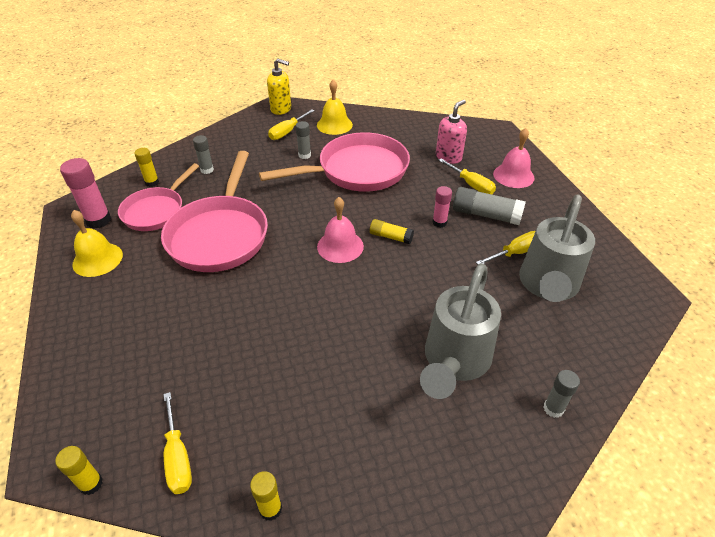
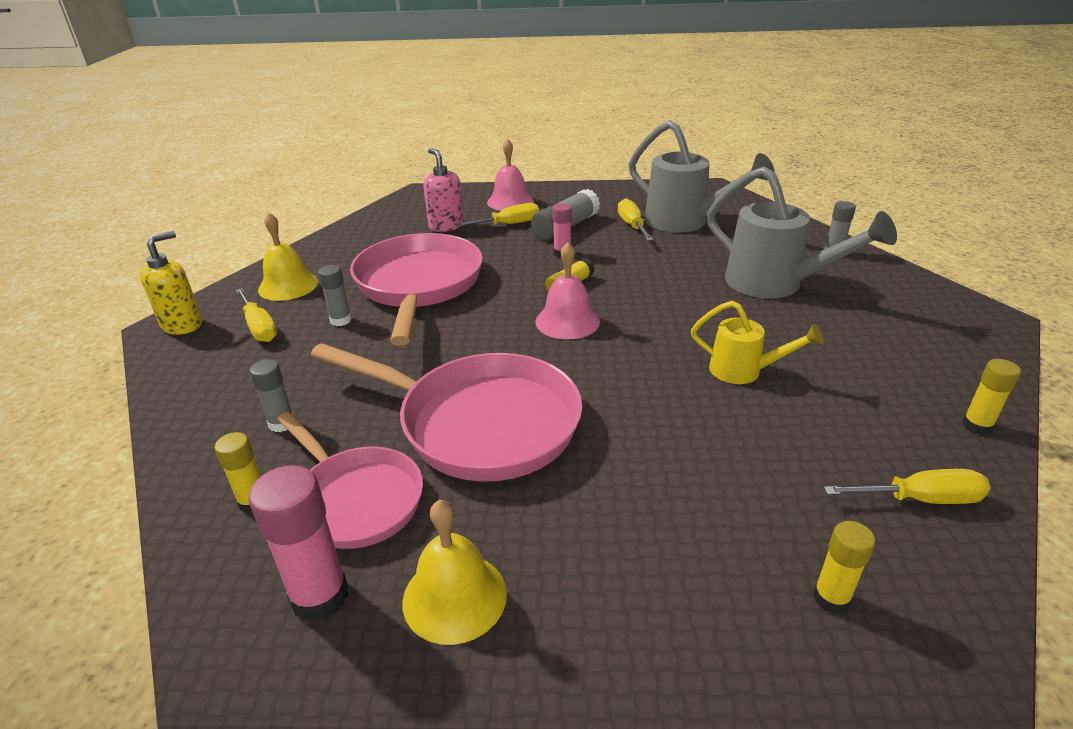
camera: 70 degrees left, 10 degrees down
(91, 484) = (982, 600): yellow glue stick -> yellow glue stick (831, 598)
(306, 349) = (744, 371): none -> yellow watering can

